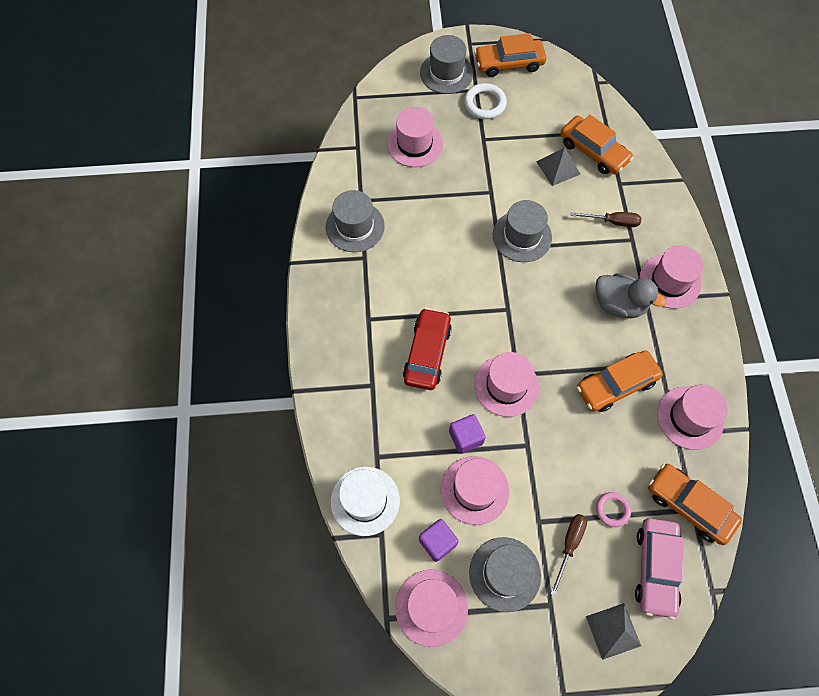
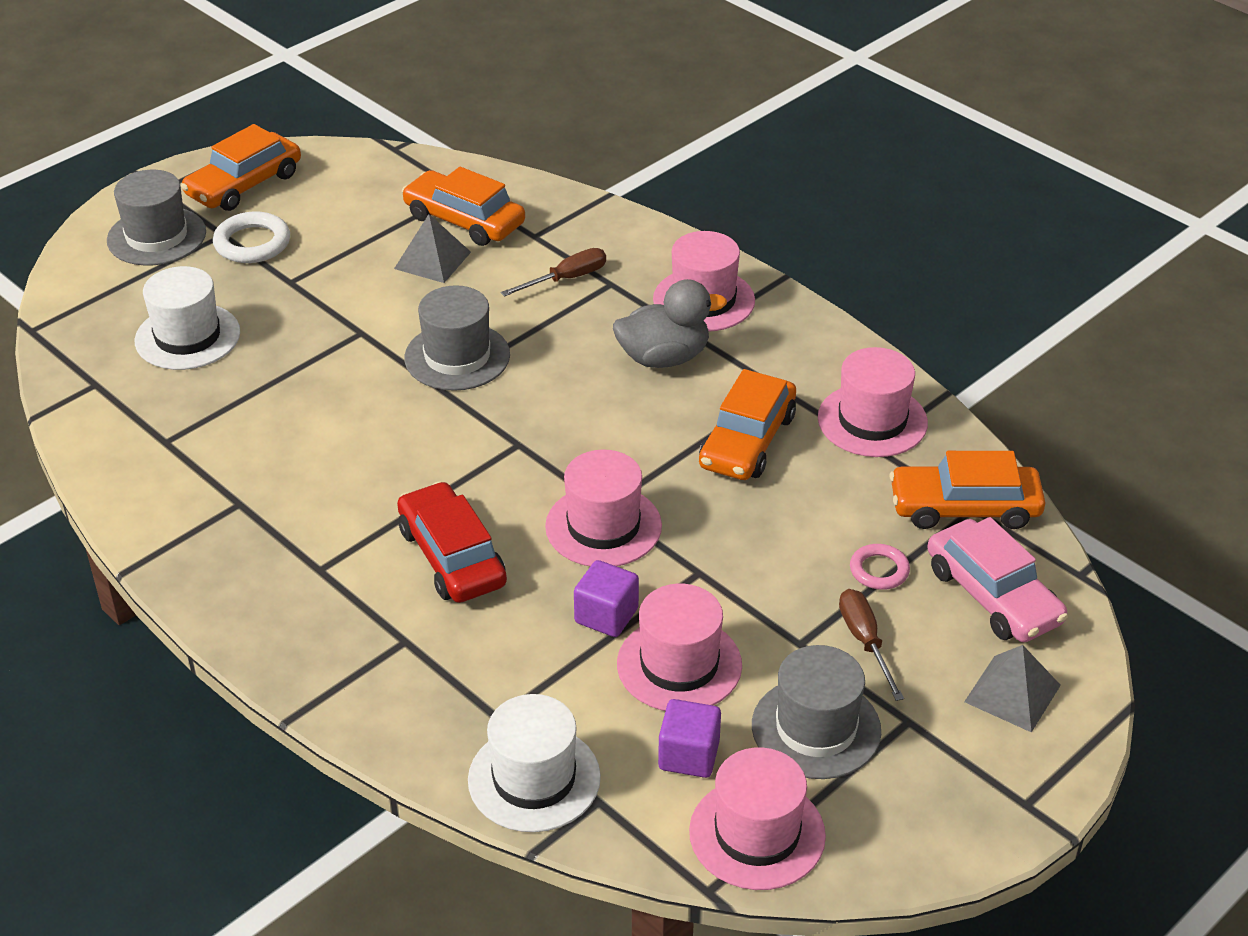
camera: 40 degrees left, 25 degrees down
(355, 226) = (187, 476): grey hat -> none
(414, 144) = (187, 337): pink hat -> white hat
(593, 151) = (464, 220): orange car -> orange car turned 150 degrees counterclockwise

